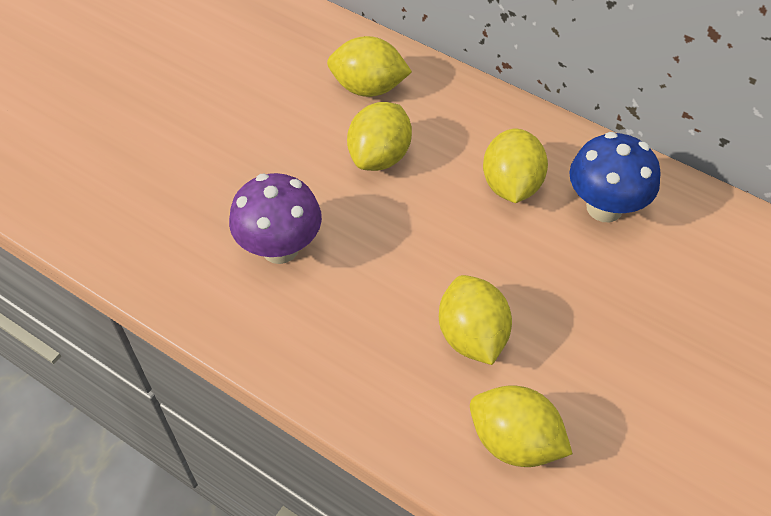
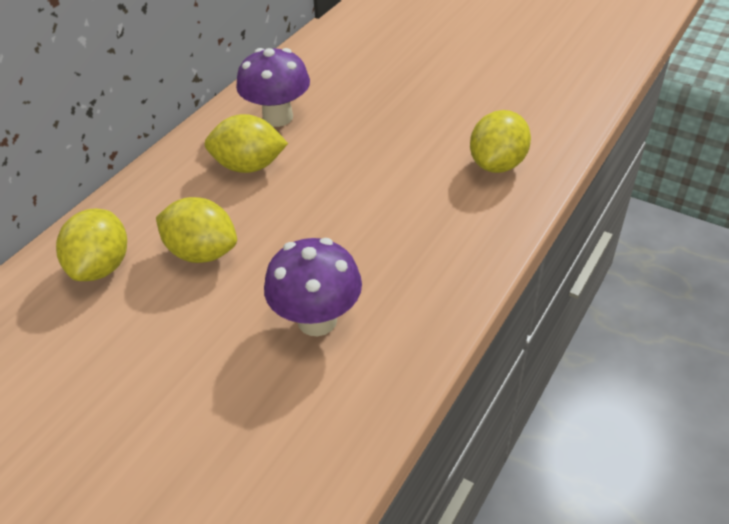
camera: 90 degrees left, 10 degrees down
(472, 336) = (408, 187): yellow lemon -> none
(604, 207) = (278, 117): blue mushroom -> purple mushroom

